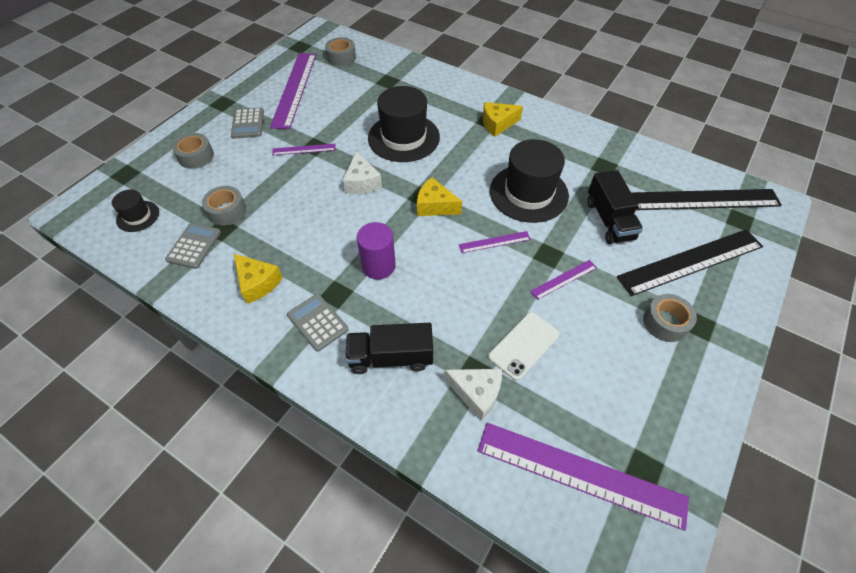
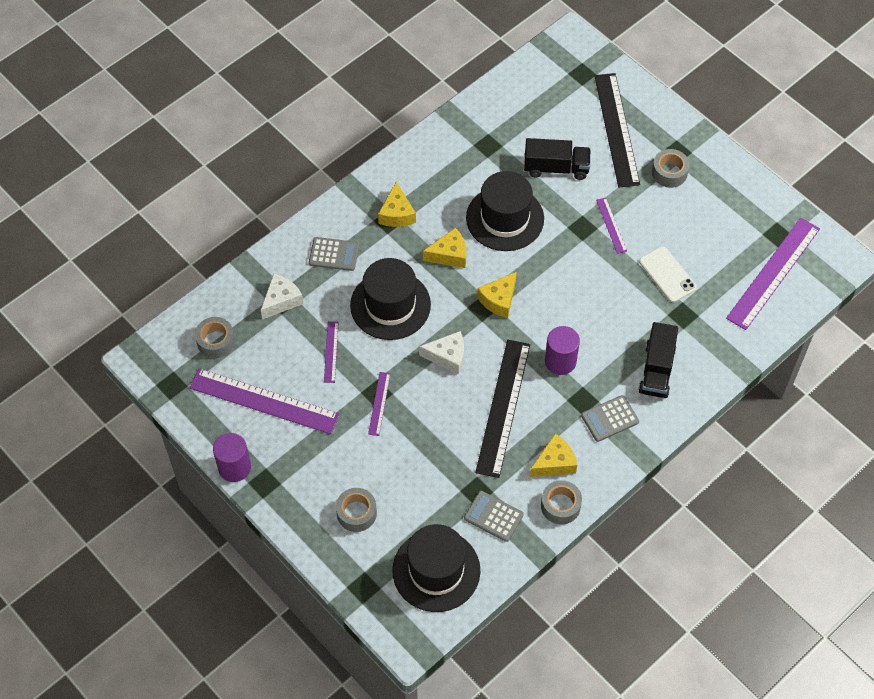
camera: 75 degrees left, 5 degrees up
(138, 216) = (436, 570): black hat -> black hat, size x1.98
(227, 211) = (453, 485): grey tape -> grey tape (560, 506)
(234, 86) = (234, 467): none -> purple cylinder
(248, 123) = (314, 456): grey calculator -> grey calculator (334, 254)
(470, 163) = (449, 254): none -> yellow cheese
(477, 393) = (701, 318): white cheese -> white cheese (281, 300)
(494, 242) = (557, 263): purple ruler -> purple ruler (331, 352)
(704, 200) = (552, 88): black ruler -> black ruler (503, 407)

